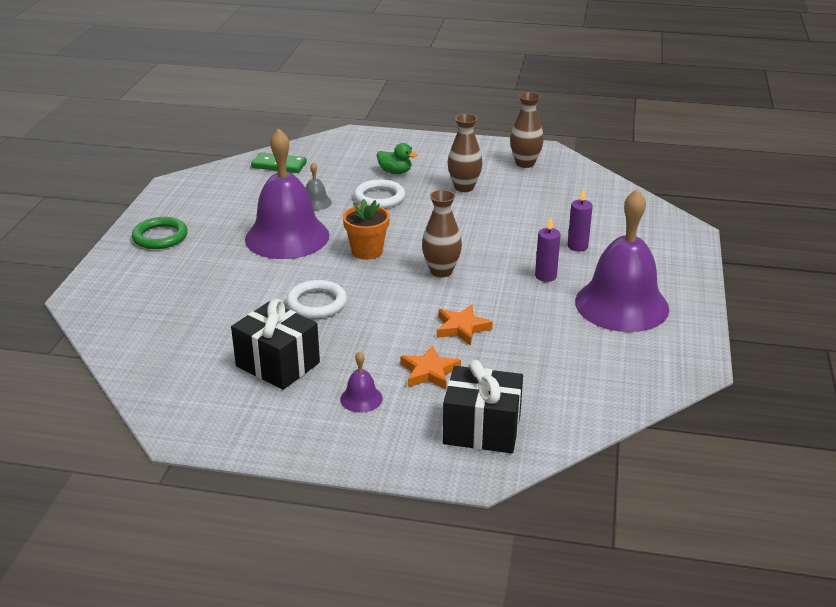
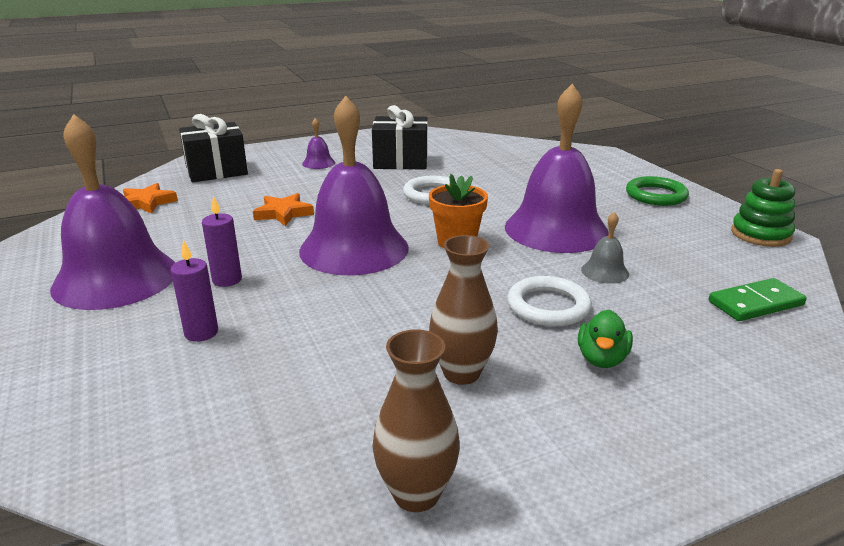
camera: 145 degrees right, 5 degrees down
(178, 189) = (760, 234): none -> green stacking toy
(395, 172) = (601, 359): green duck -> green duck turned 60 degrees counterclockwise
(429, 372) = (284, 184): orange star -> orange star (146, 203)
(441, 271) = (354, 248): brown vase -> purple bell

